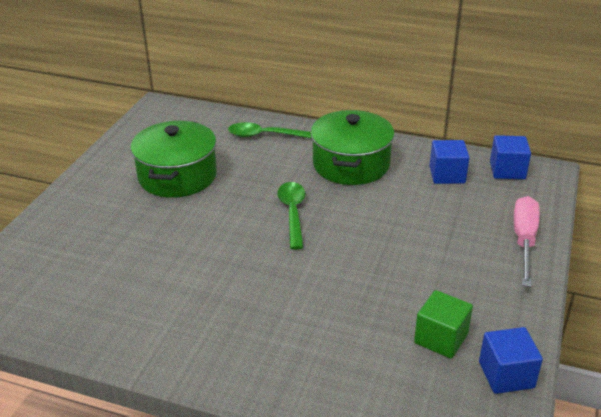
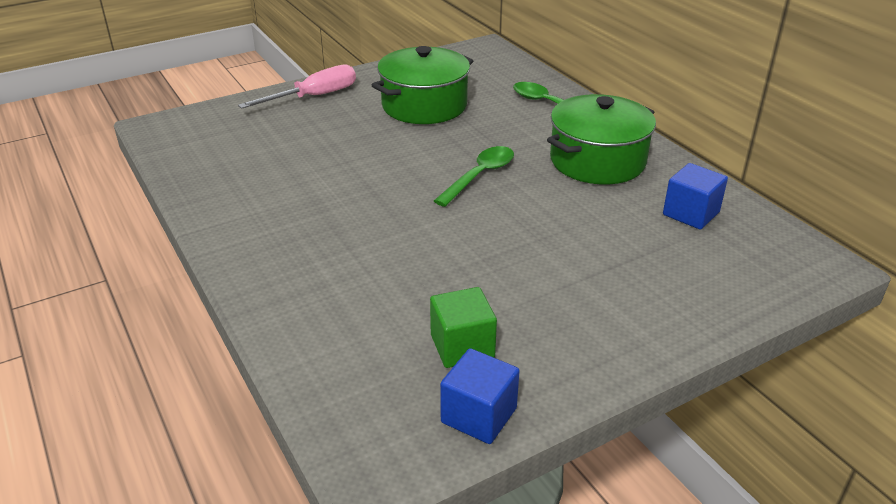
camera: 40 degrees right, 0 degrees up
(507, 170) = (774, 241): blue cube -> none
(524, 240) = (689, 313): pink screwdriver -> pink screwdriver (314, 97)

